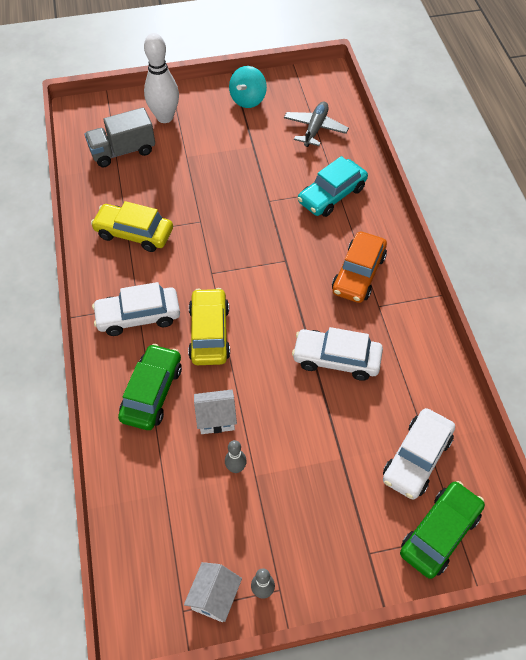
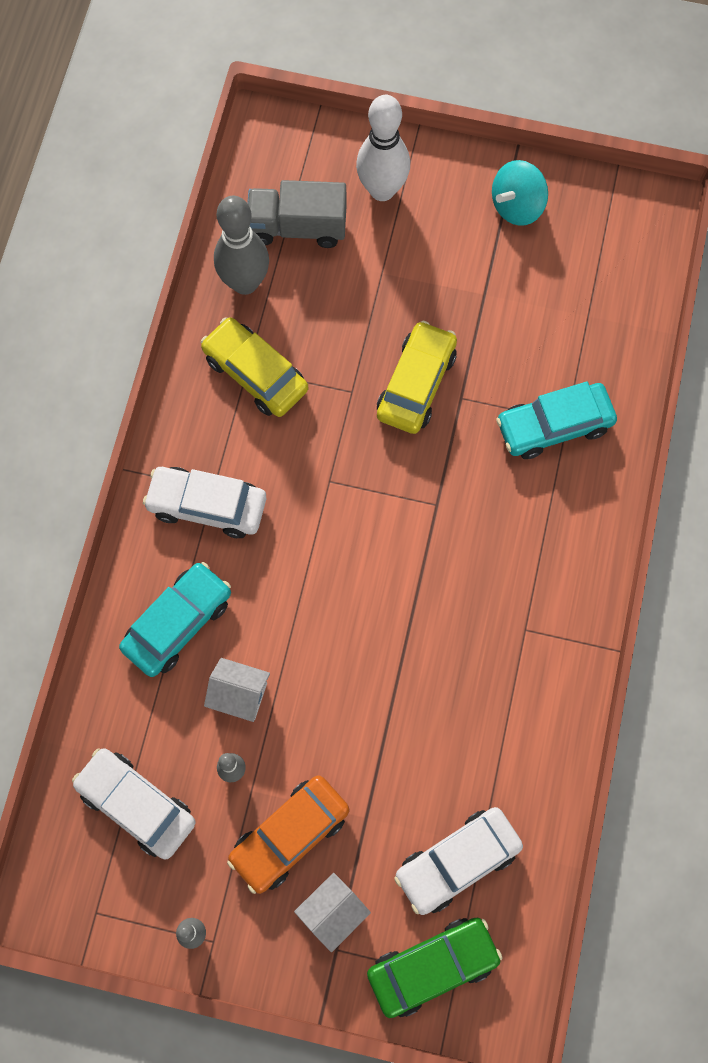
camera: 25 degrees right, 15 degrees up
(103, 189) = (245, 283): none -> grey bowling pin
(152, 392) = (178, 623): green car -> turquoise car
(209, 333) = (285, 571): yellow car -> yellow car (416, 384)
(214, 597) = (137, 914): white house -> white house (333, 912)
(315, 129) = (589, 300): grey plane -> none
(336, 359) = (429, 682): white car -> white car (137, 805)
(358, 274) = (524, 569): orange car -> orange car (289, 835)

